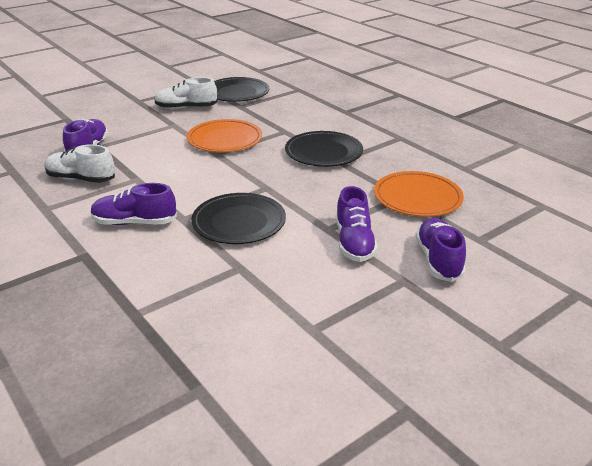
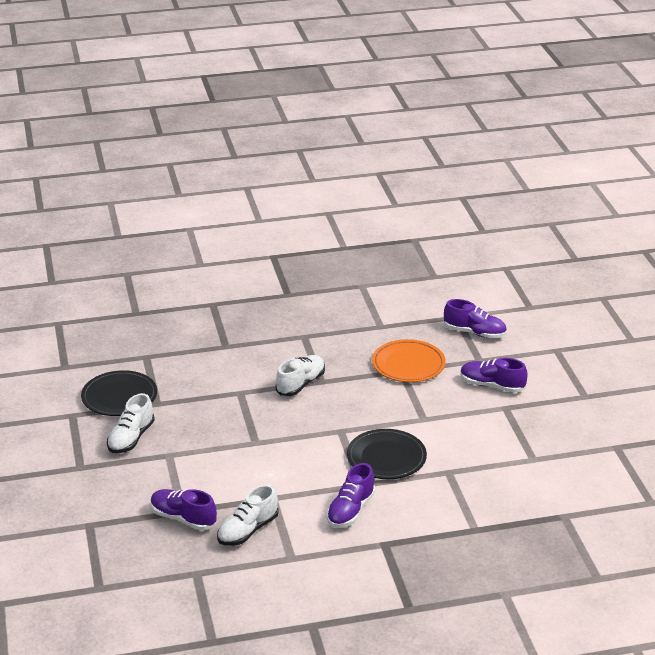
camera: 65 degrees left, 0 degrees up
(225, 139) = (230, 431): orange plate -> none
(323, 152) = (301, 384): black plate -> white shoe
(354, 242) = (449, 413): purple shoe -> purple shoe (474, 333)

